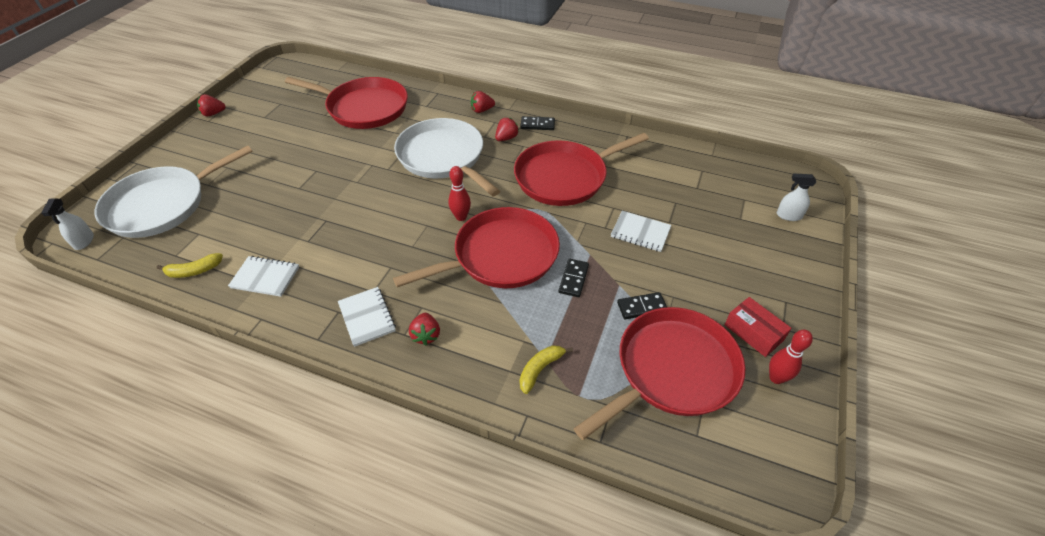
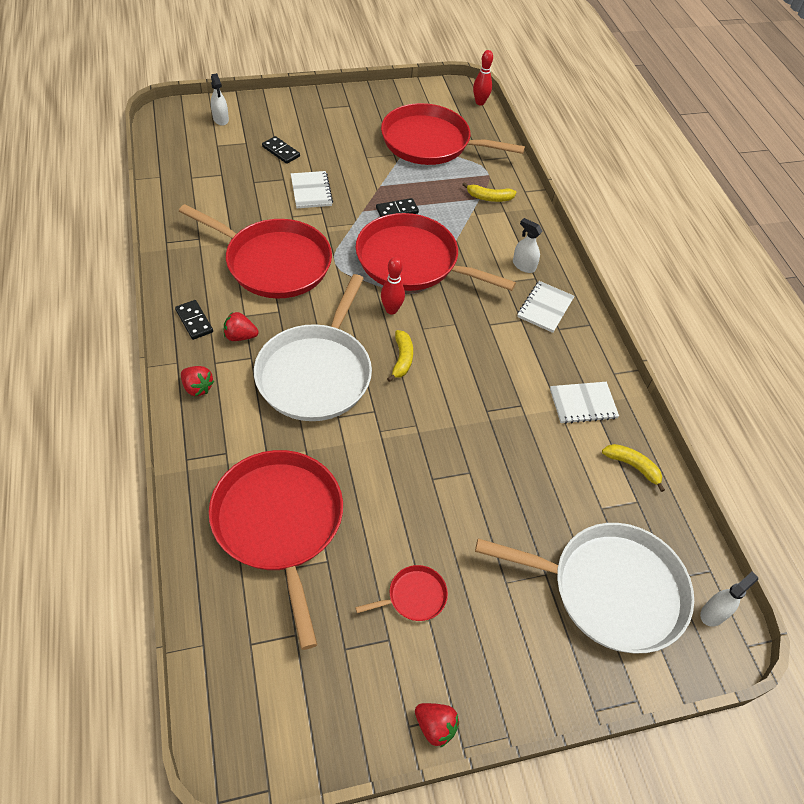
camera: 130 degrees left, 5 degrees up
(265, 277) = (583, 404): white notebook -> white notebook turned 75 degrees counterclockwise
(269, 133) = (414, 596): none -> red pan
(412, 200) = (402, 359): none -> yellow banana
(426, 335) = (523, 266): red strawberry -> white spray bottle
(641, 307) = (391, 169): black domino -> black domino (281, 151)
(753, 332) = (365, 116): red box -> none
(776, 378) = (393, 102): red bowling pin -> red bowling pin (480, 102)

